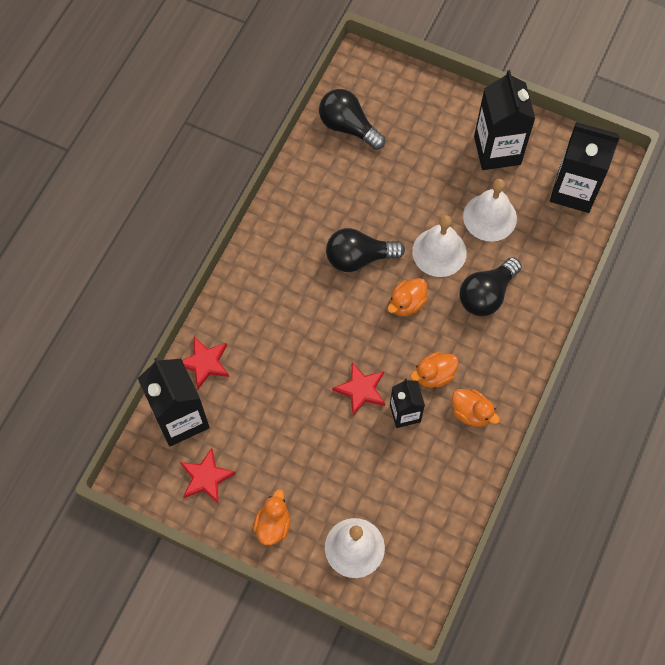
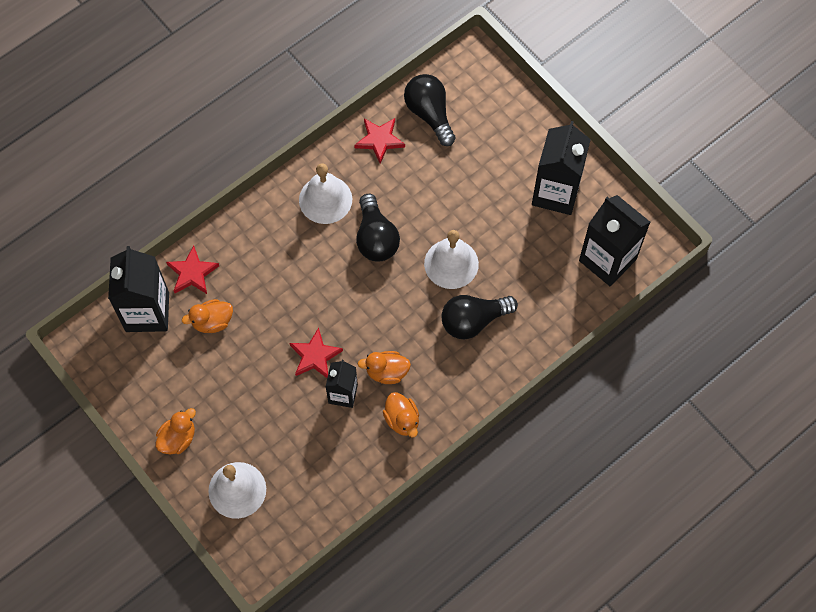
camera: 25 degrees right, 0 degrees up
(206, 477) = (143, 372): red star -> red star (379, 140)
(359, 258) = (376, 238): black light bulb -> black light bulb turned 120 degrees counterclockwise
(406, 303) = (396, 297): orange duck -> orange duck (212, 322)
(490, 217) = (515, 251): white bell -> white bell (325, 199)

